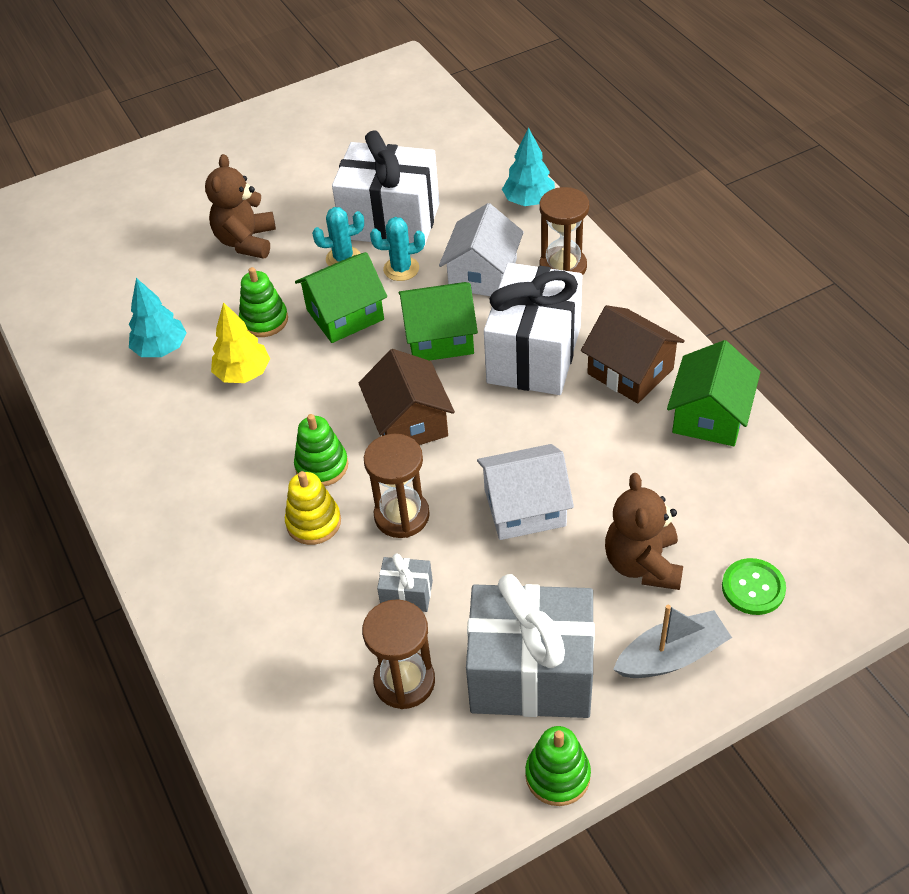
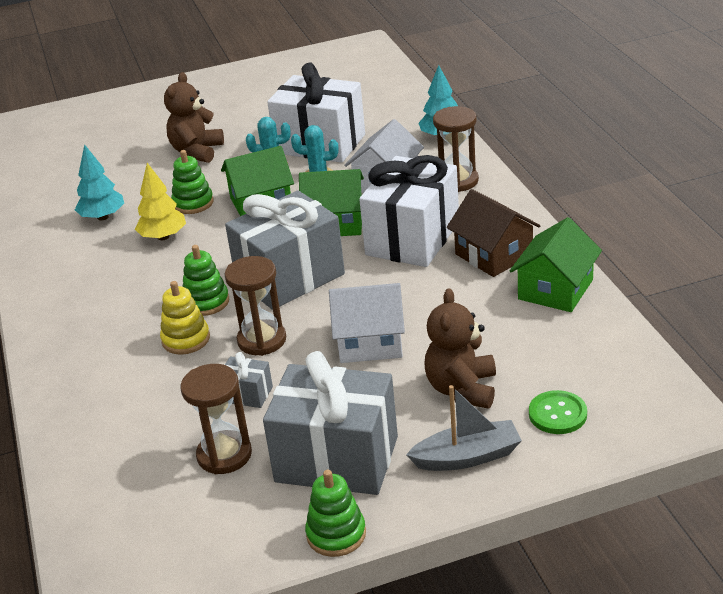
camera: 10 degrees right, 15 degrees down
(409, 422) = (290, 277): brown house -> grey gift

